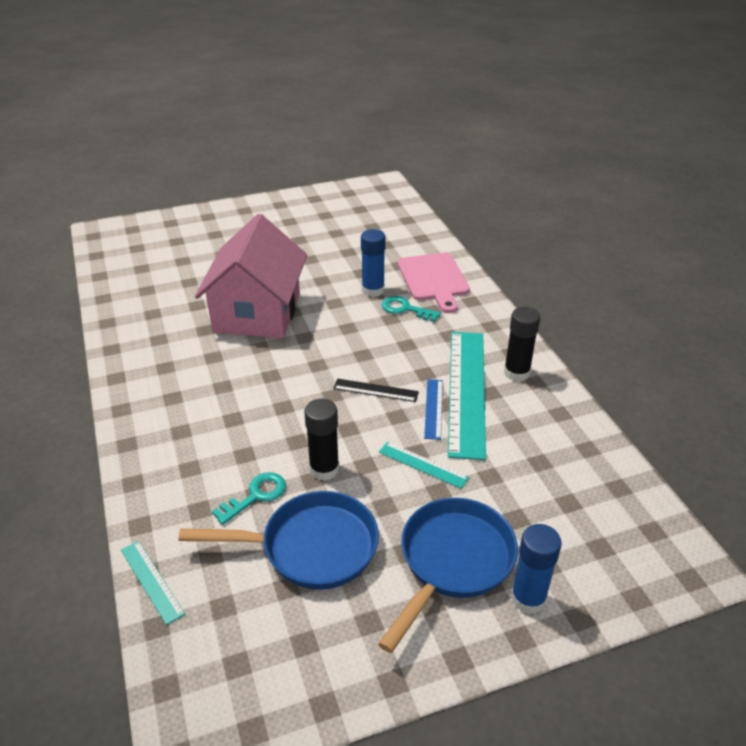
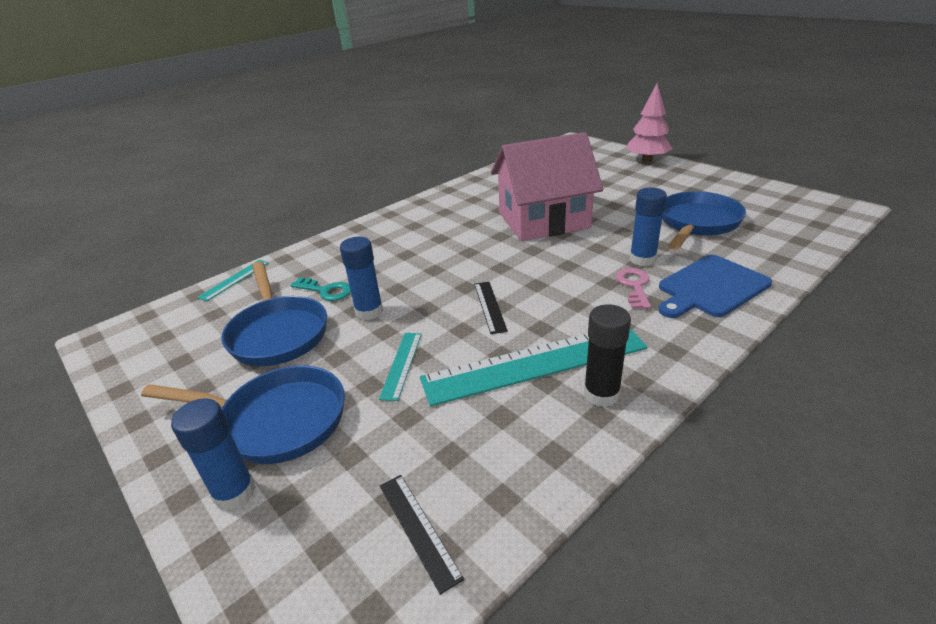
camera: 70 degrees right, 5 degrees down
(205, 215) = (647, 160): none -> pink tree
(324, 469) = (369, 311): black glue stick -> blue glue stick
(344, 244) = (697, 223): none -> blue pan
(405, 309) = (634, 286): turquoise key -> pink key
(433, 279) = (710, 287): pink cutting board -> blue cutting board
(434, 408) = (489, 348): blue ruler -> none
(599, 495) = (418, 529): none -> black ruler

